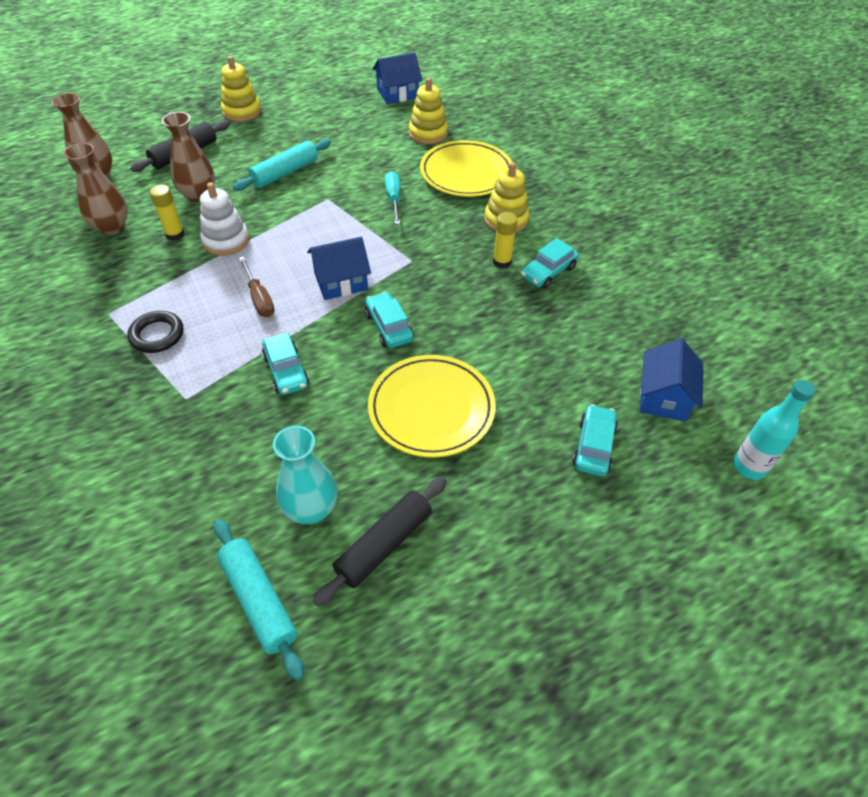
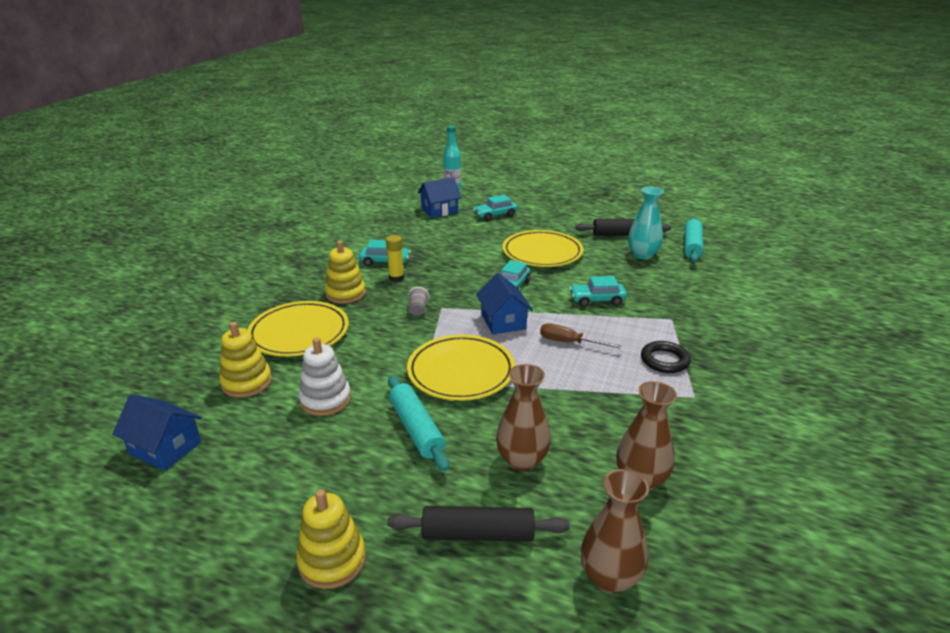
camera: 130 degrees left, 20 degrees down
(175, 235) = (585, 431): yellow glue stick -> none
(226, 241) = (547, 397): white stacking toy -> white stacking toy (325, 399)
(259, 298) = (569, 342): brown screwdriver -> brown screwdriver turned 90 degrees counterclockwise
(285, 173) = (416, 429): turquoise rolling pin -> turquoise rolling pin turned 60 degrees clockwise
(286, 371) = (597, 300): turquoise car -> turquoise car turned 120 degrees counterclockwise
(311, 220) = (461, 372): none -> yellow plate
(341, 282) = (503, 321): blue house -> blue house turned 45 degrees clockwise
(393, 199) = (380, 348): turquoise screwdriver -> none
(426, 245) = (418, 309): none -> grey cup

